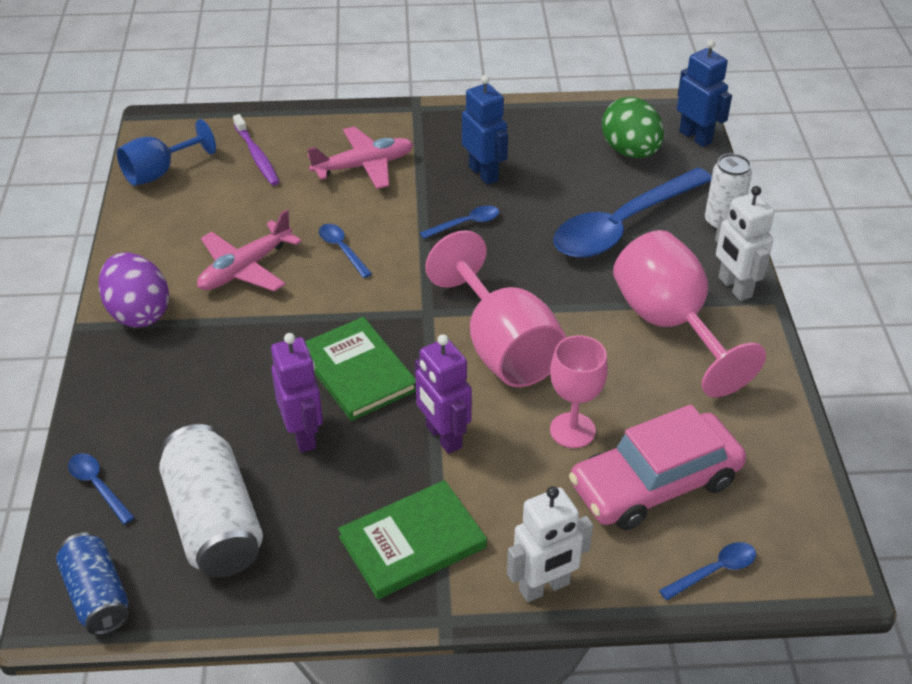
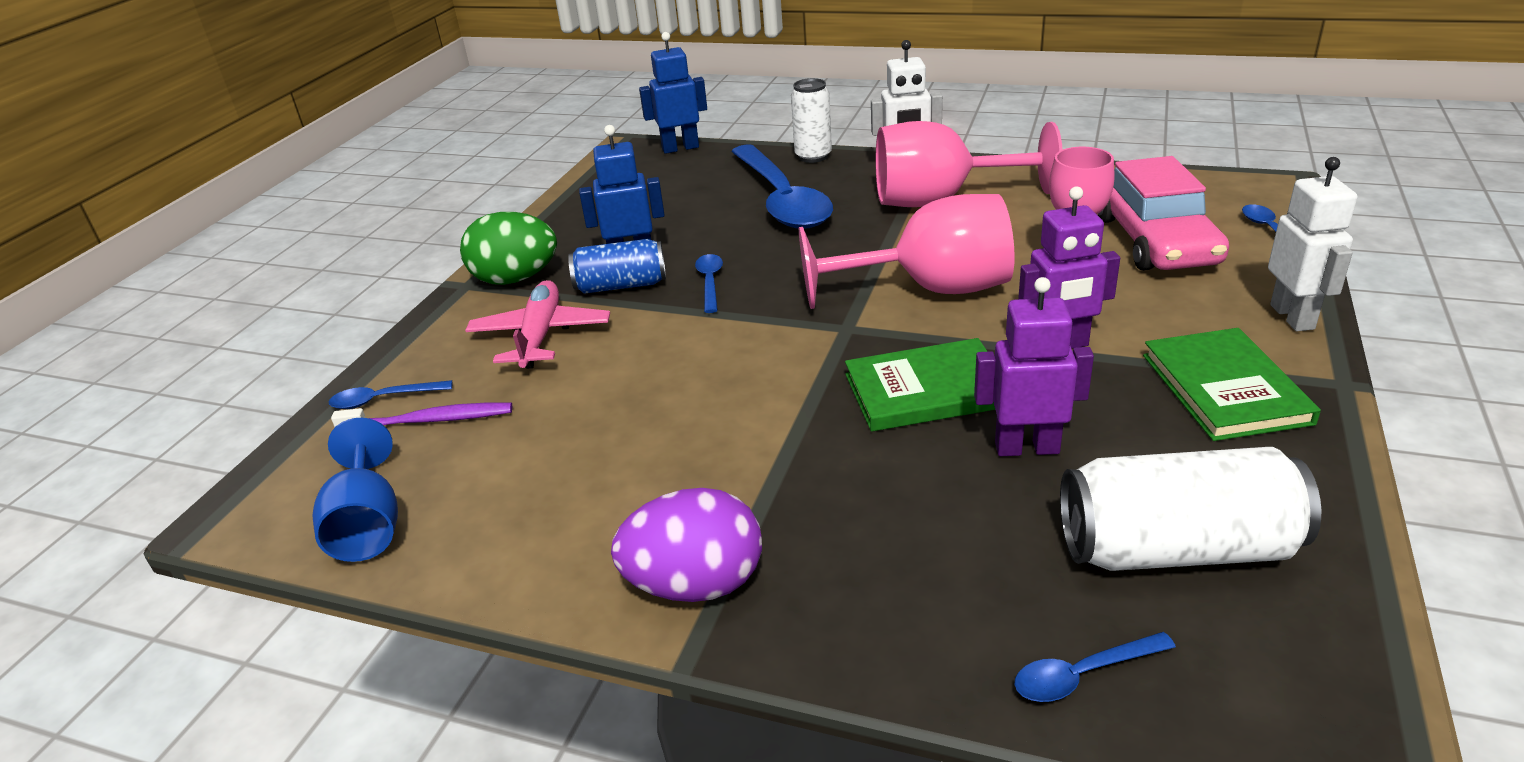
camera: 65 degrees left, 10 degrees down
(97, 596) = (1324, 697): blue can -> blue can (621, 285)
(245, 268) = (669, 460): pink plane -> none
(342, 249) = (690, 373): blue spoon -> blue spoon (383, 399)
(630, 151) = (672, 179): green egg -> green egg (515, 279)

